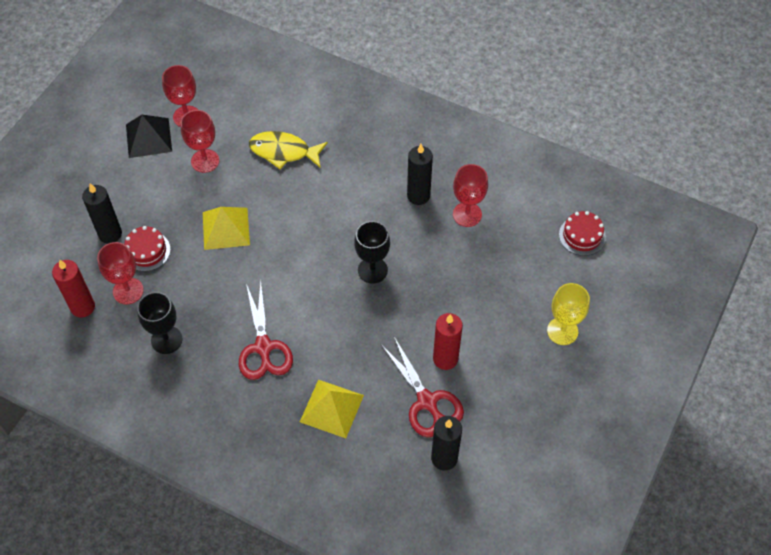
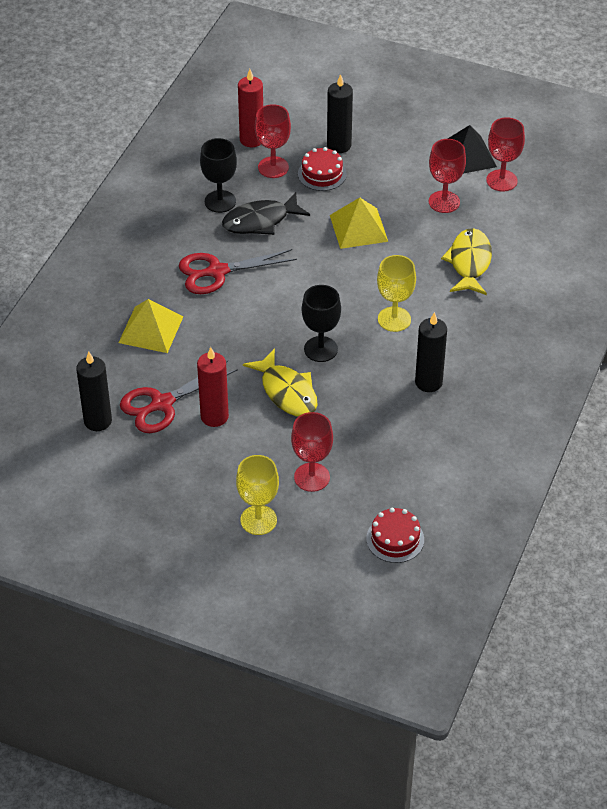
camera: 85 degrees right, 10 degrees down
(201, 307) = (260, 221): none -> black fish
(343, 212) = (394, 319): none -> yellow goblet
(420, 300) = (287, 392): none -> yellow fish
(467, 214) = (409, 428): red goblet -> red goblet (312, 477)

